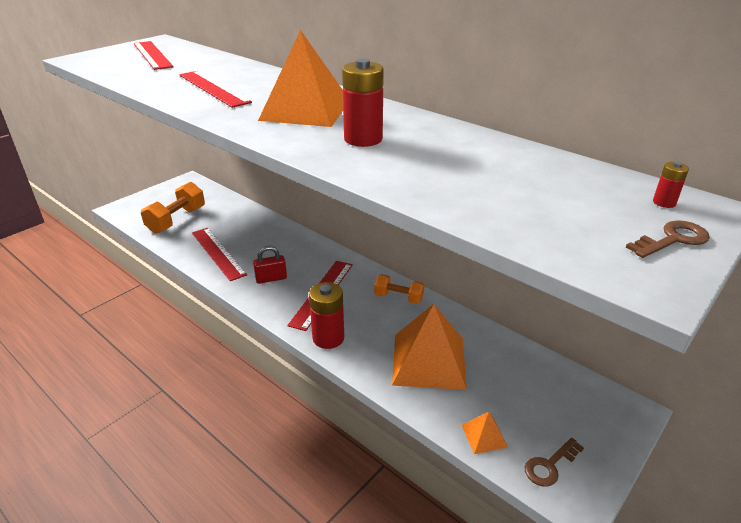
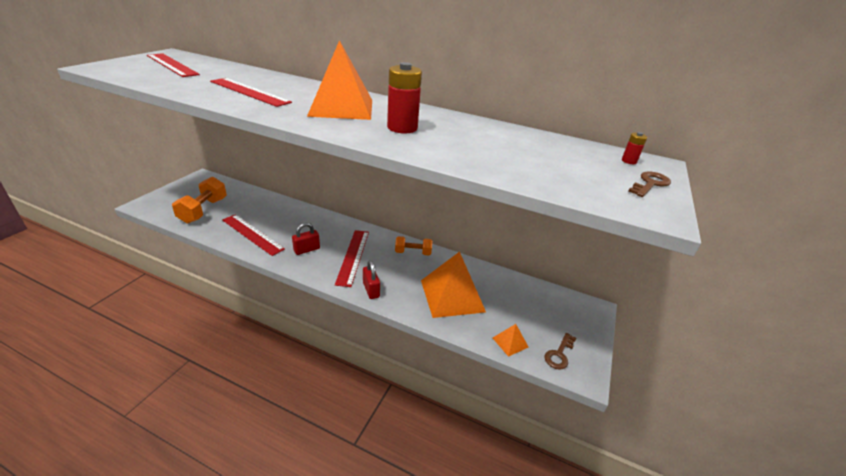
camera: 20 degrees left, 0 degrees up
(328, 338) = (371, 290): red battery -> red padlock

